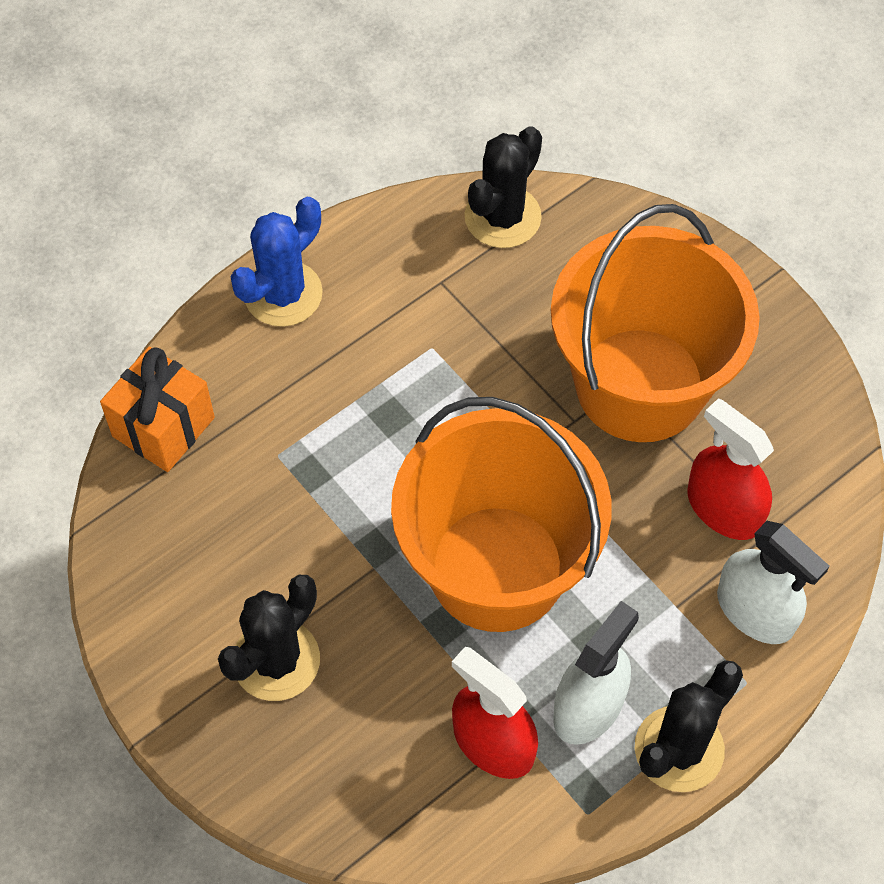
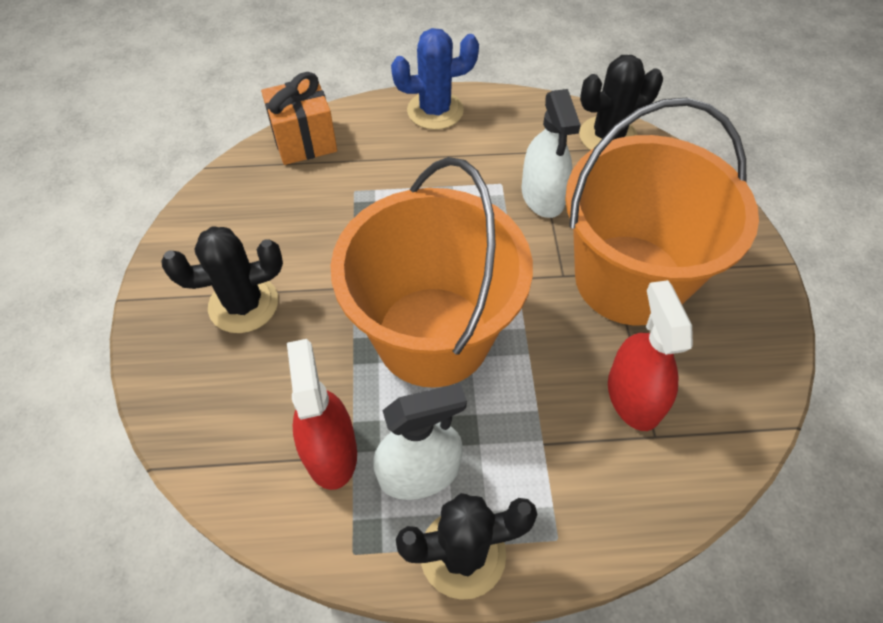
camera: 35 degrees right, 5 degrees down
(755, 611) = (605, 487): white spray bottle -> white spray bottle (542, 196)

